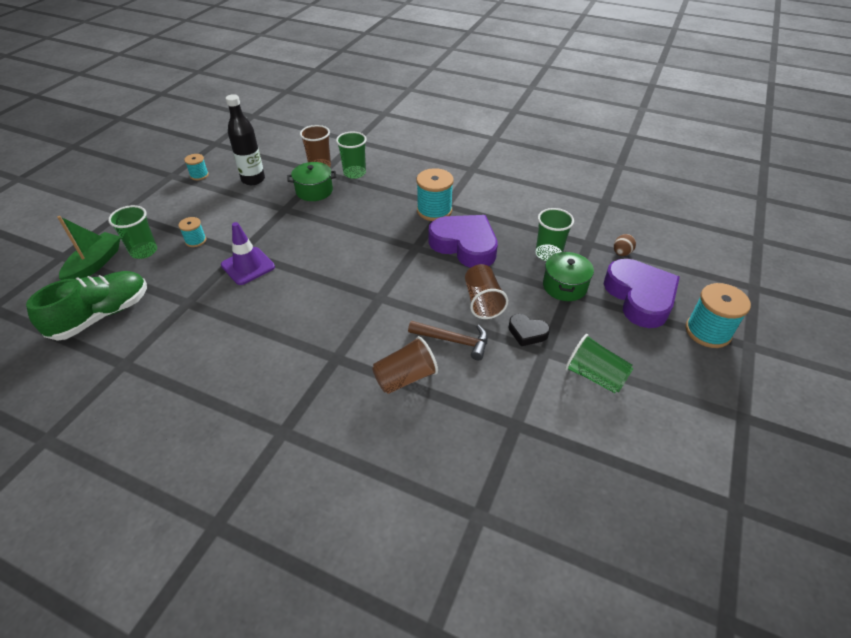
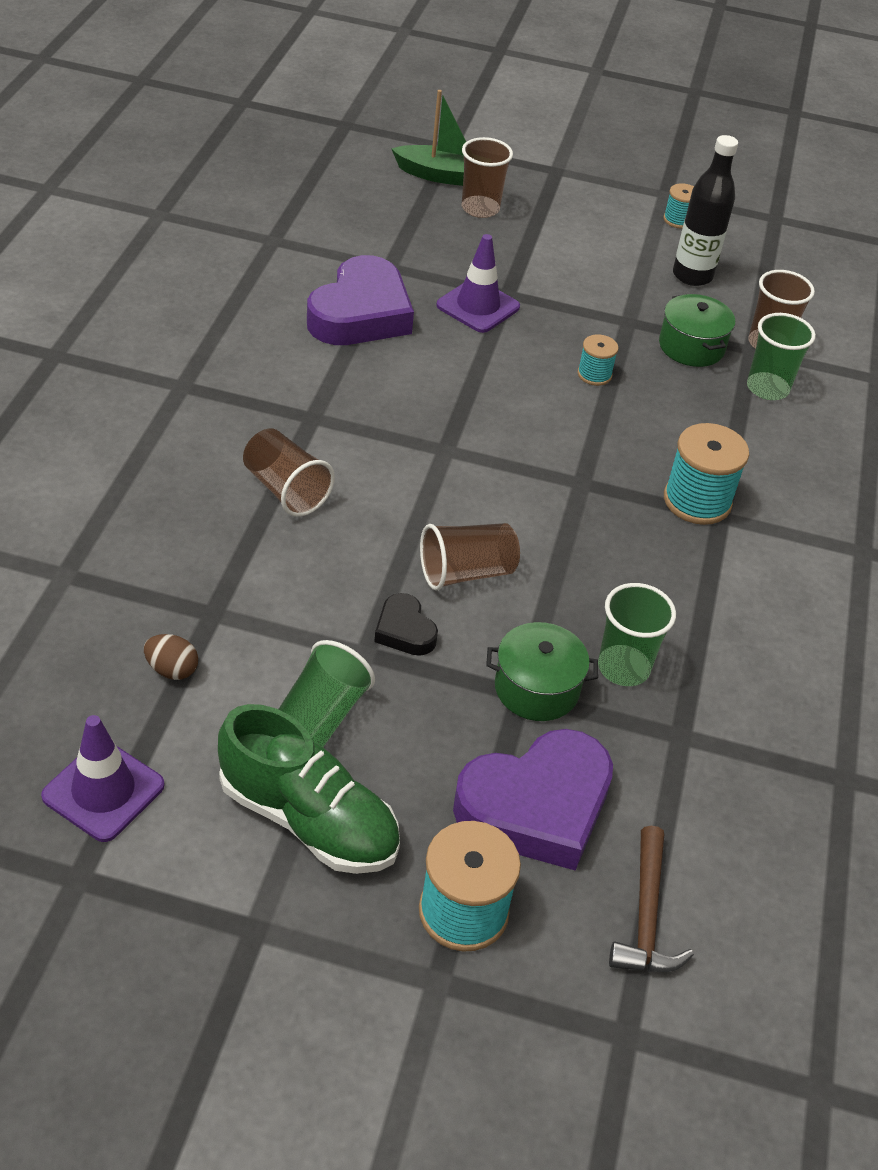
camera: 75 degrees right, 0 degrees up
(101, 315) = (350, 204): green shoe -> green shoe (308, 819)
(144, 251) = (480, 208): green cup -> brown cup
(195, 240) = (518, 248): turquoise spool -> turquoise spool (594, 374)
(453, 341) = (368, 539): brown hammer -> brown hammer (646, 916)
(465, 245) = (609, 546): purple heart -> purple heart (361, 313)
(527, 332) = (404, 630): black heart -> black heart turned 45 degrees counterclockwise
(621, 253) = (666, 790): brown egg -> brown egg (172, 670)
(668, 491) = (103, 791): none -> purple traffic cone

